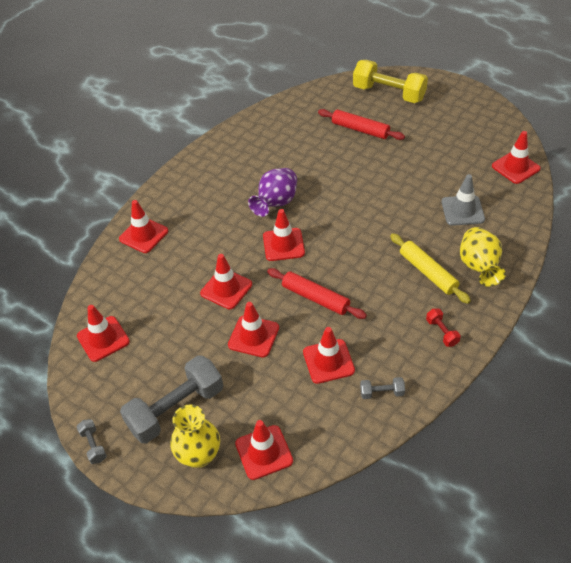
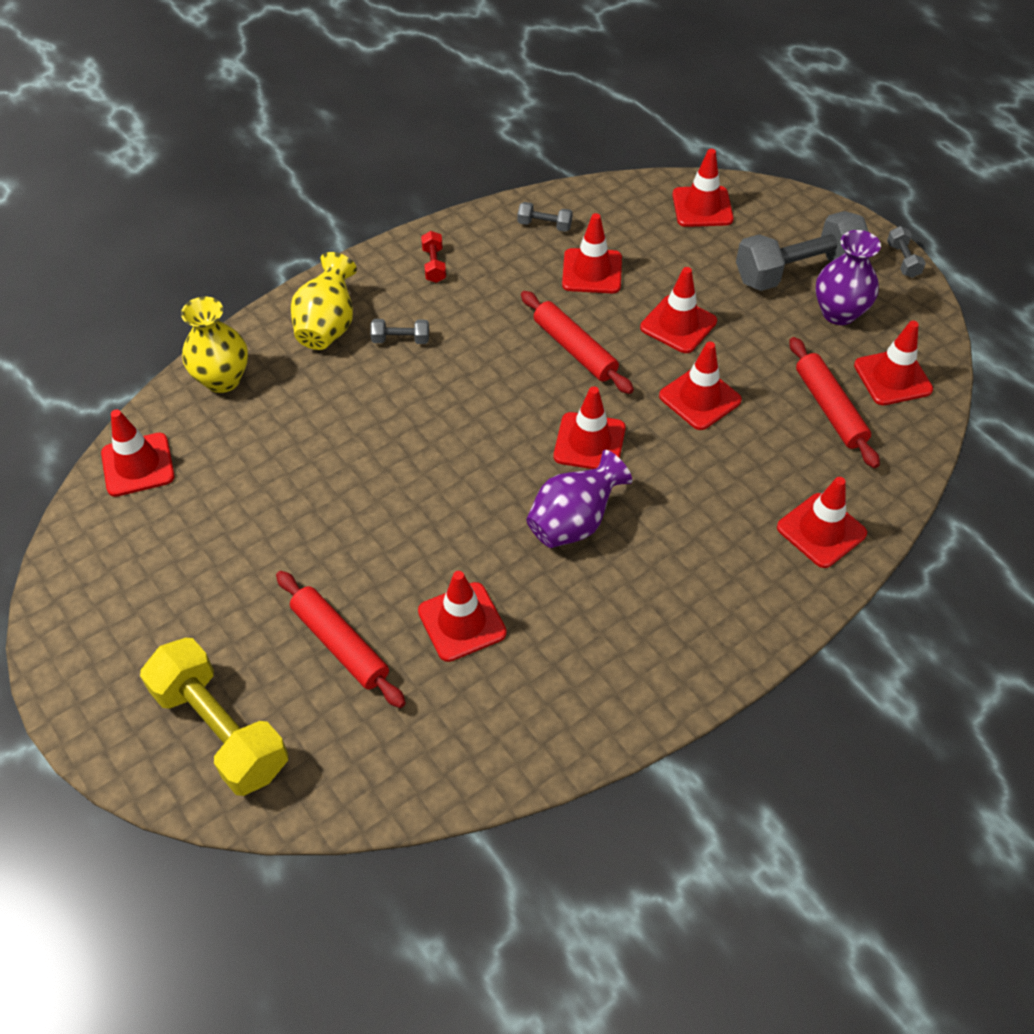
camera: 165 degrees left, 5 degrees up
(142, 380) = (838, 313): none -> purple vase
(143, 305) = (830, 408): none -> red rolling pin
(199, 455) = (776, 222): yellow vase -> yellow vase (222, 379)
(311, 151) = (462, 622): none -> red traffic cone
(428, 272) = (401, 340): yellow rolling pin -> grey dumbbell
(462, 211) = (283, 415): grey traffic cone -> none

